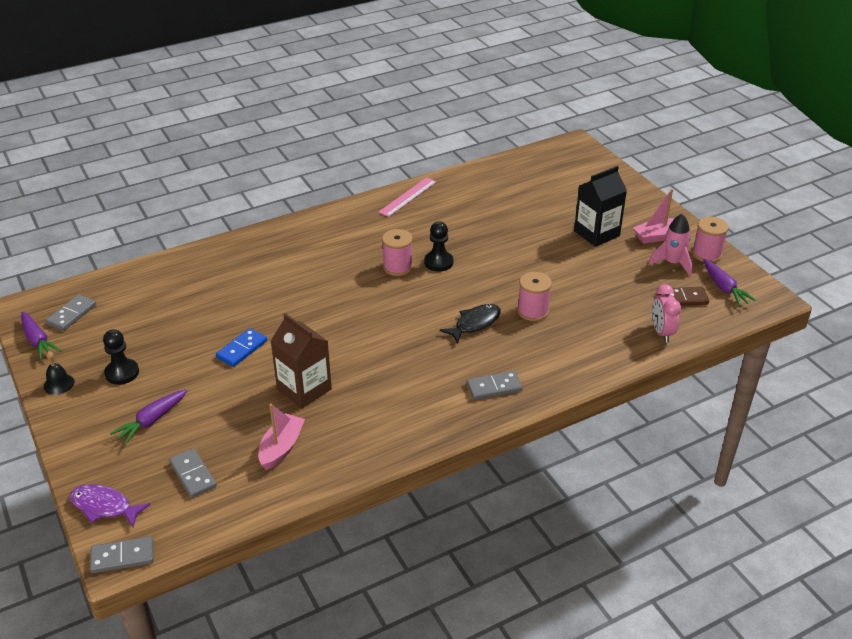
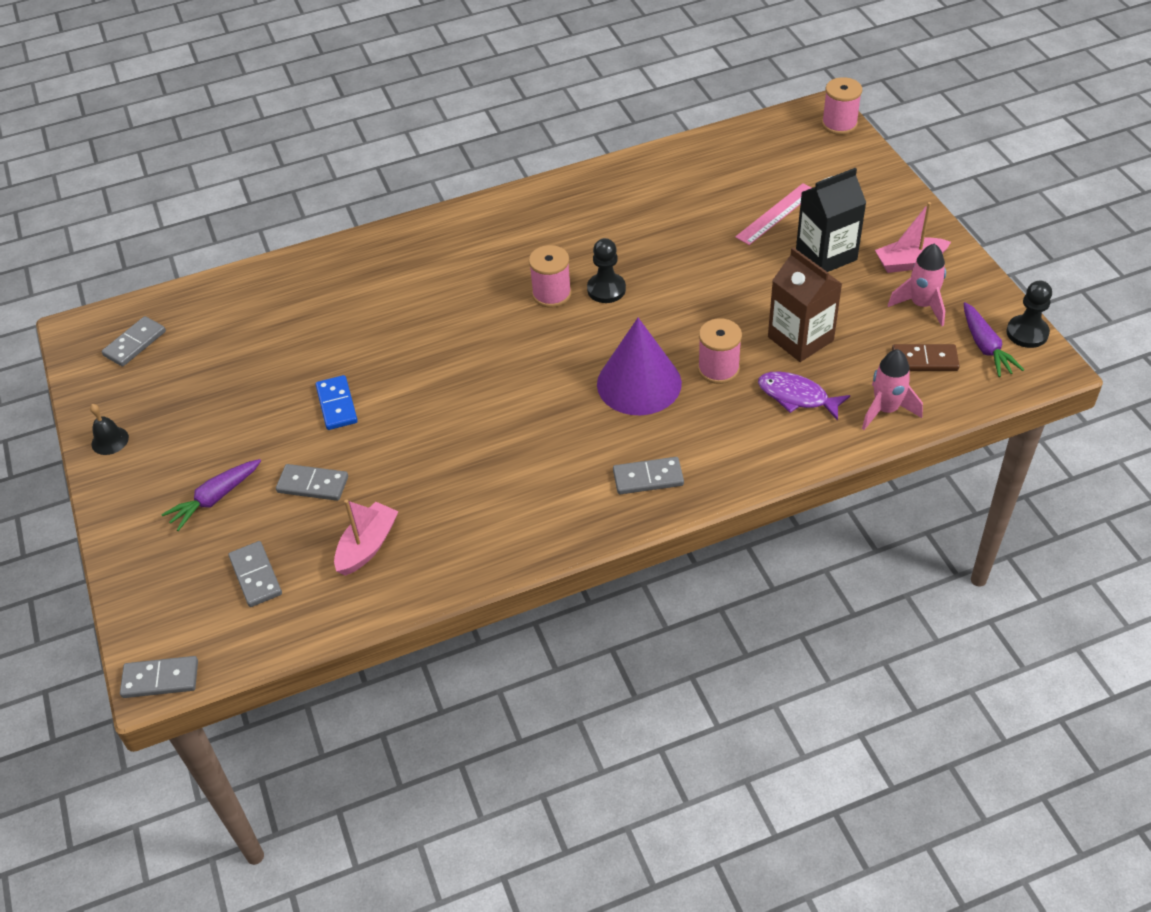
camera: 10 degrees right, 10 degrees up
(38, 341) = (91, 379): purple carrot -> none
(104, 506) = (146, 611): purple fish -> purple fish (797, 396)
(122, 373) = (187, 429): black pawn -> black pawn (1027, 333)
(230, 406) = (313, 485): none -> grey domino
(242, 349) = (337, 405): blue domino -> blue domino turned 60 degrees counterclockwise
(304, 389) = (406, 466): brown carton -> brown carton (800, 338)
(408, 197) = (581, 188): pink ruler -> pink ruler (776, 214)
(475, 323) = (639, 383): black fish -> purple cone
(662, 332) = (886, 410): pink clock -> pink rocket
(706, 254) = (972, 293): pink spool -> pink spool (839, 124)

